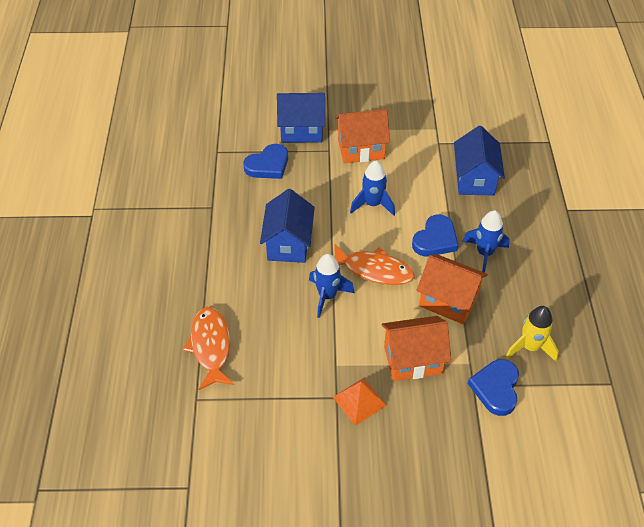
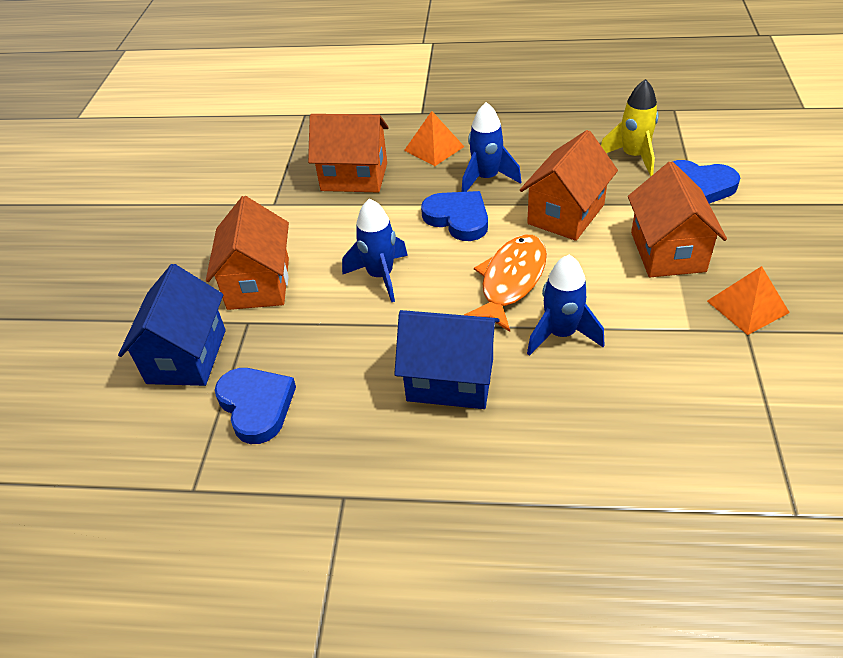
camera: 80 degrees left, 5 degrees down
(210, 346) = (680, 493): orange fish -> none
(474, 179) = (354, 177): blue house -> orange house
(518, 220) = (434, 148): none -> orange pyramid

